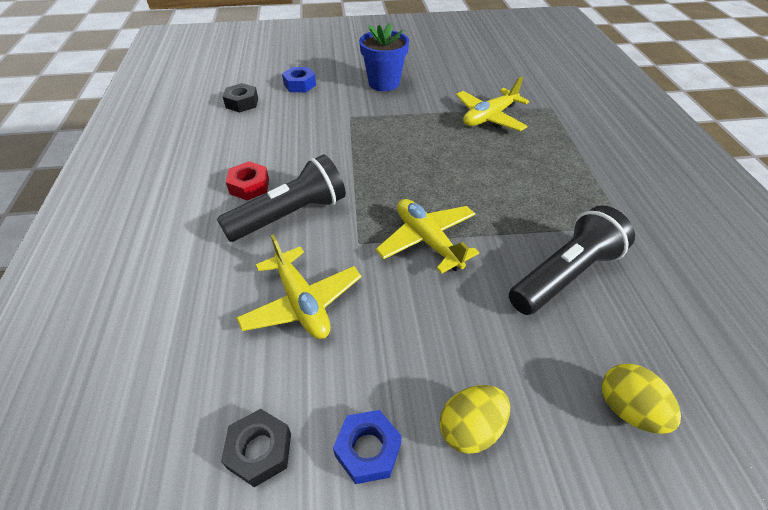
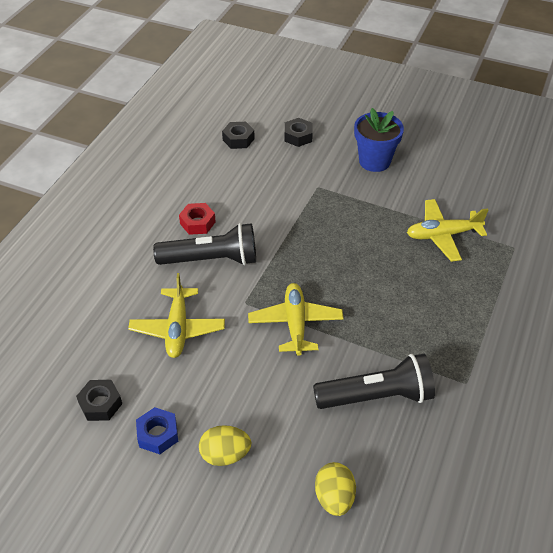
camera: 30 degrees right, 0 degrees up
(299, 85) = (298, 136): blue nut -> black nut

